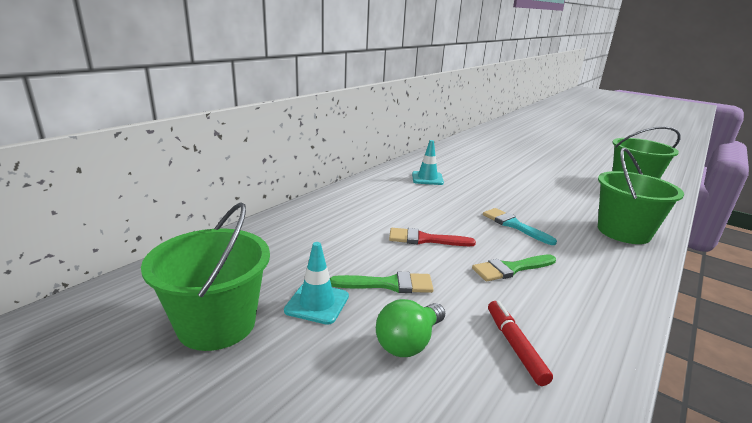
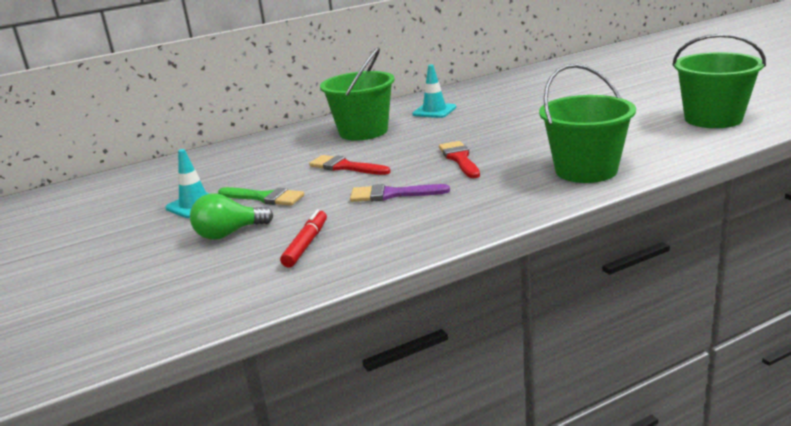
camera: 30 degrees right, 0 degrees up
(217, 324) = (117, 211): green bucket -> green bucket (363, 131)
(511, 269) = (392, 194): green brush -> purple brush
(514, 225) = (459, 159): turquoise brush -> red brush

